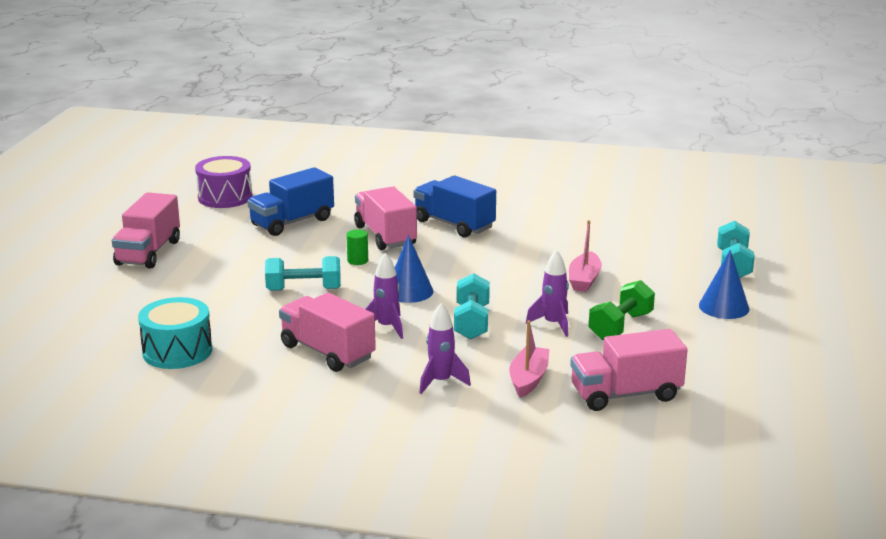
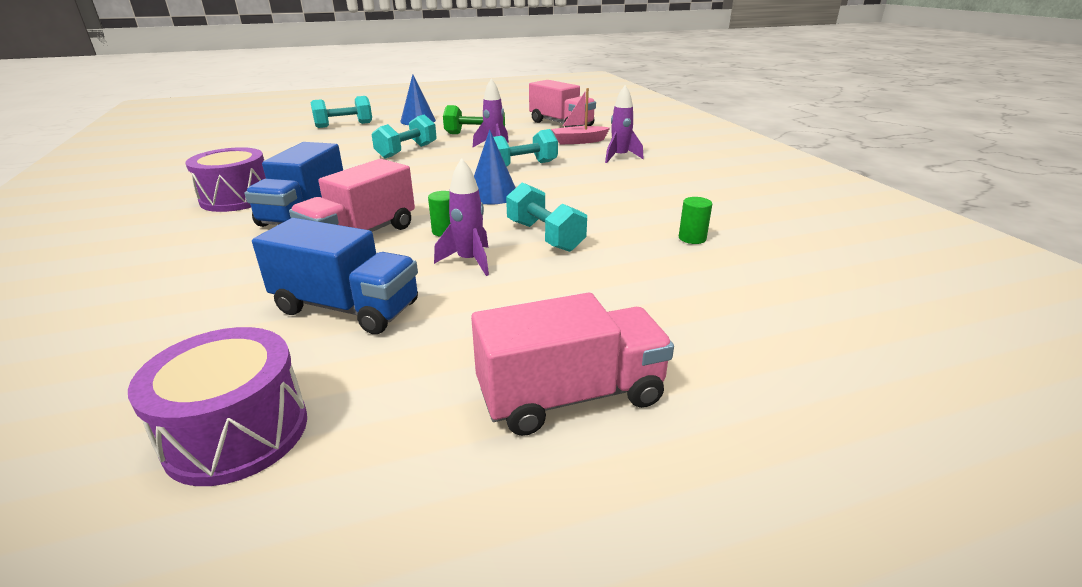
camera: 120 degrees left, 5 degrees up
(177, 351) = (753, 251): turquoise drum -> none
(225, 338) = (692, 238): none -> green cylinder
(327, 352) = (641, 194): pink truck -> none
(386, 327) = (570, 187): purple rocket -> purple rocket (469, 261)
(512, 207) = (237, 198): none -> purple drum
(584, 280) = (407, 151): pink boat -> turquoise dumbbell

